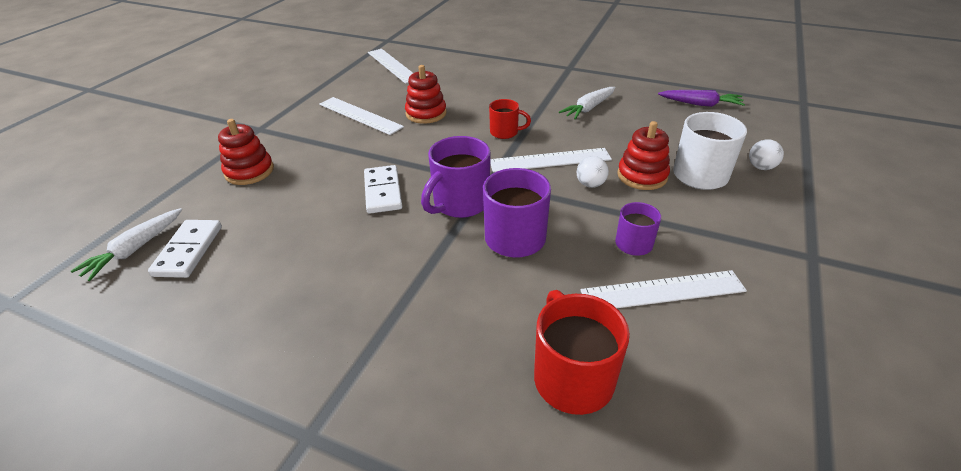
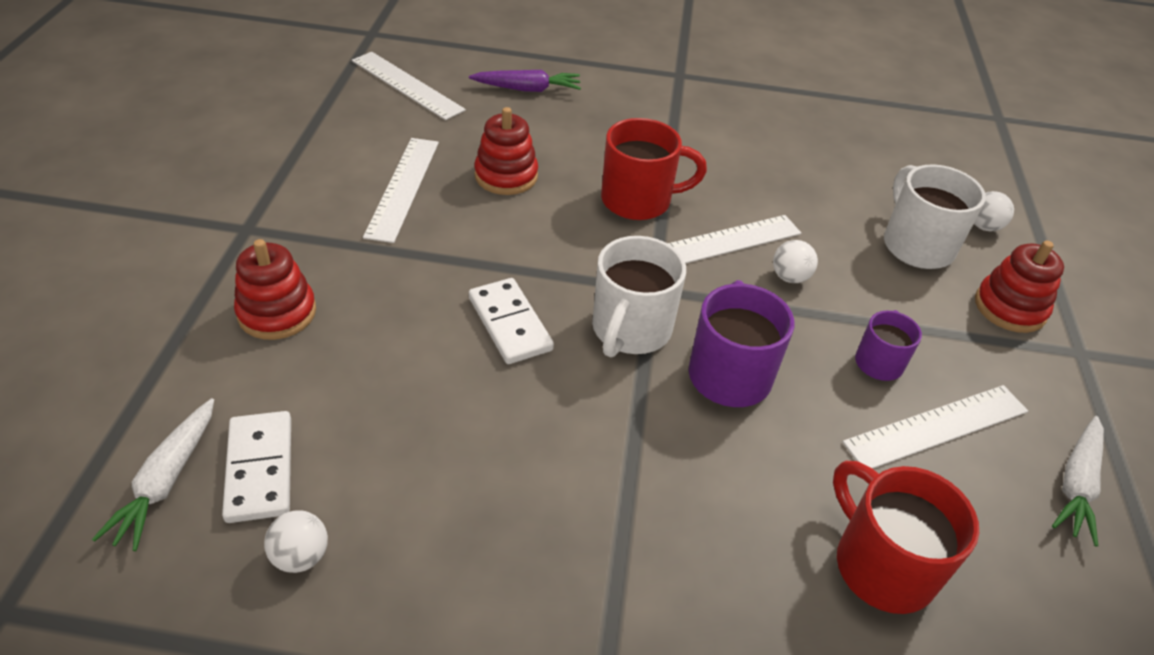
camera: 20 degrees left, 5 degrees up
(181, 301) = (301, 556): none -> white ball
(360, 115) = (403, 188): white ruler -> white ruler turned 75 degrees clockwise
(460, 203) = (630, 330): purple mug -> white mug
(505, 132) = (638, 200): red mug -> red mug, size x1.68
(588, 108) = (736, 148): white carrot -> white carrot (1076, 485)
(642, 176) = (849, 256): red stacking toy -> red stacking toy (1009, 308)
(700, 104) = (878, 129): purple carrot -> purple carrot (527, 89)

